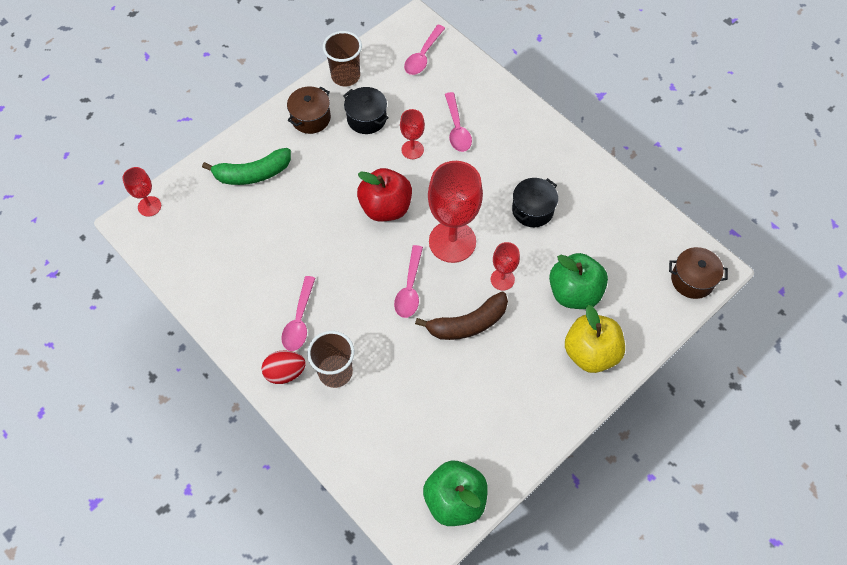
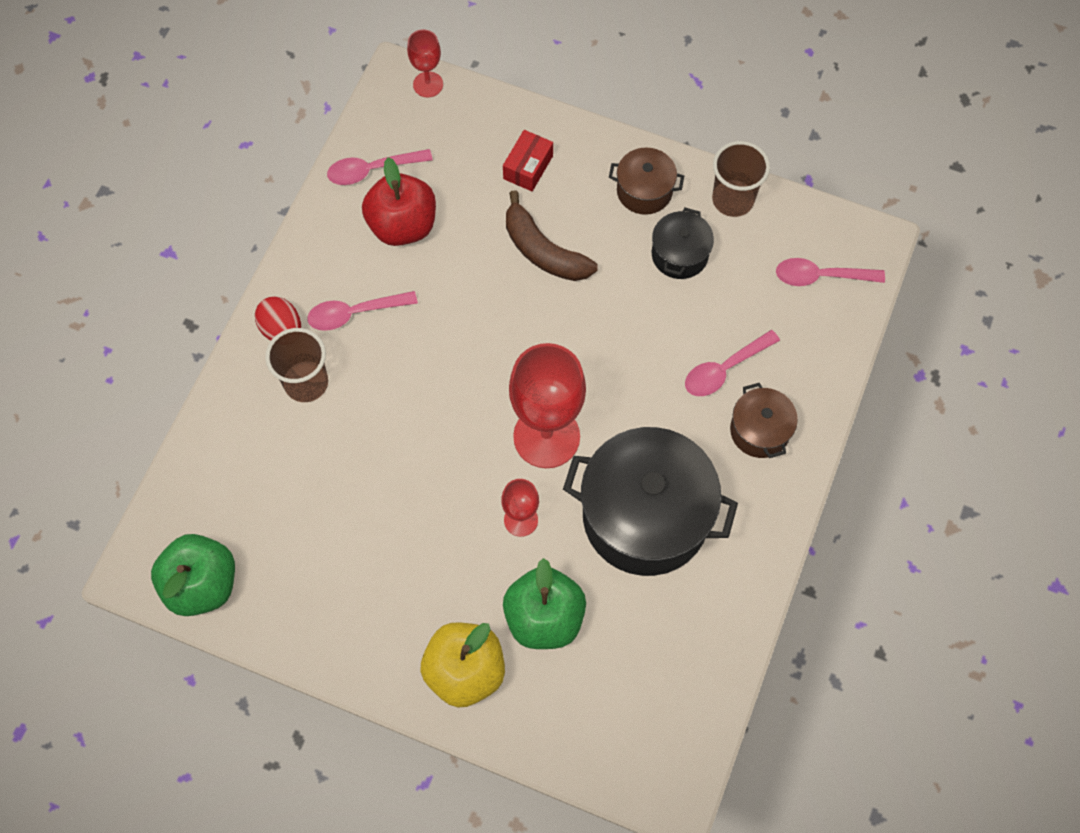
camera: 65 degrees right, 5 degrees up
(252, 174) = (528, 167): green banana -> red box
(386, 208) = (556, 337): red apple -> red apple (402, 225)
(410, 288) = (455, 415): pink spoon -> pink spoon (372, 170)
(412, 150) = (661, 330): red goblet -> none
(467, 323) = (438, 504): brown banana -> brown banana (543, 251)
(532, 210) = (645, 516): black pot -> black pot, size x2.05
(692, 280) = (640, 769): brown pot -> brown pot (759, 431)

